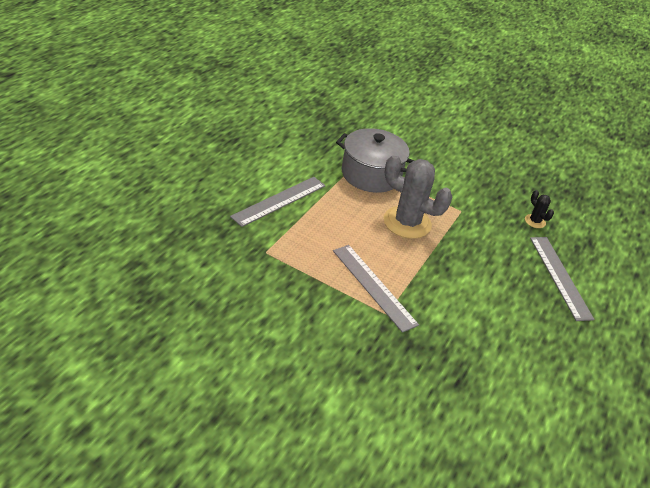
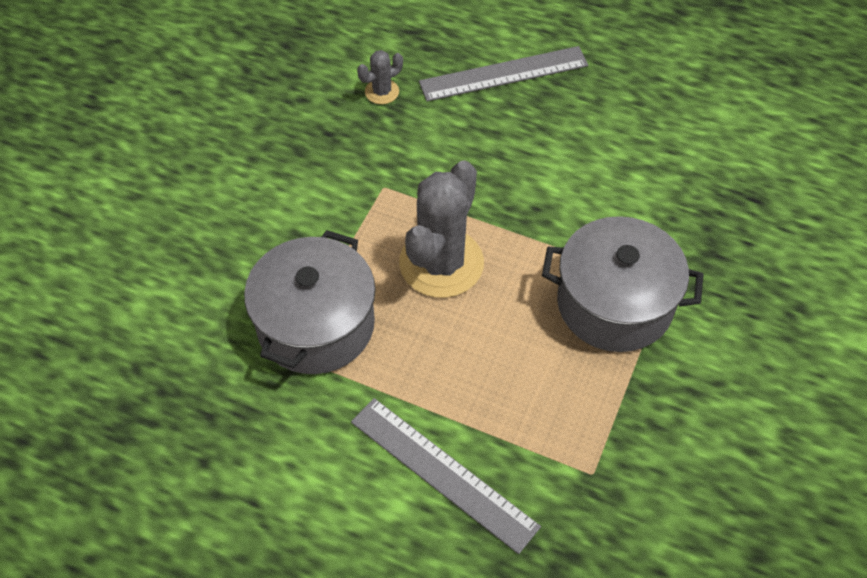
camera: 90 degrees left, 15 degrees up
(374, 286) = (614, 304): grey ruler -> grey pot
(535, 221) = (382, 92): black cactus -> grey cactus

